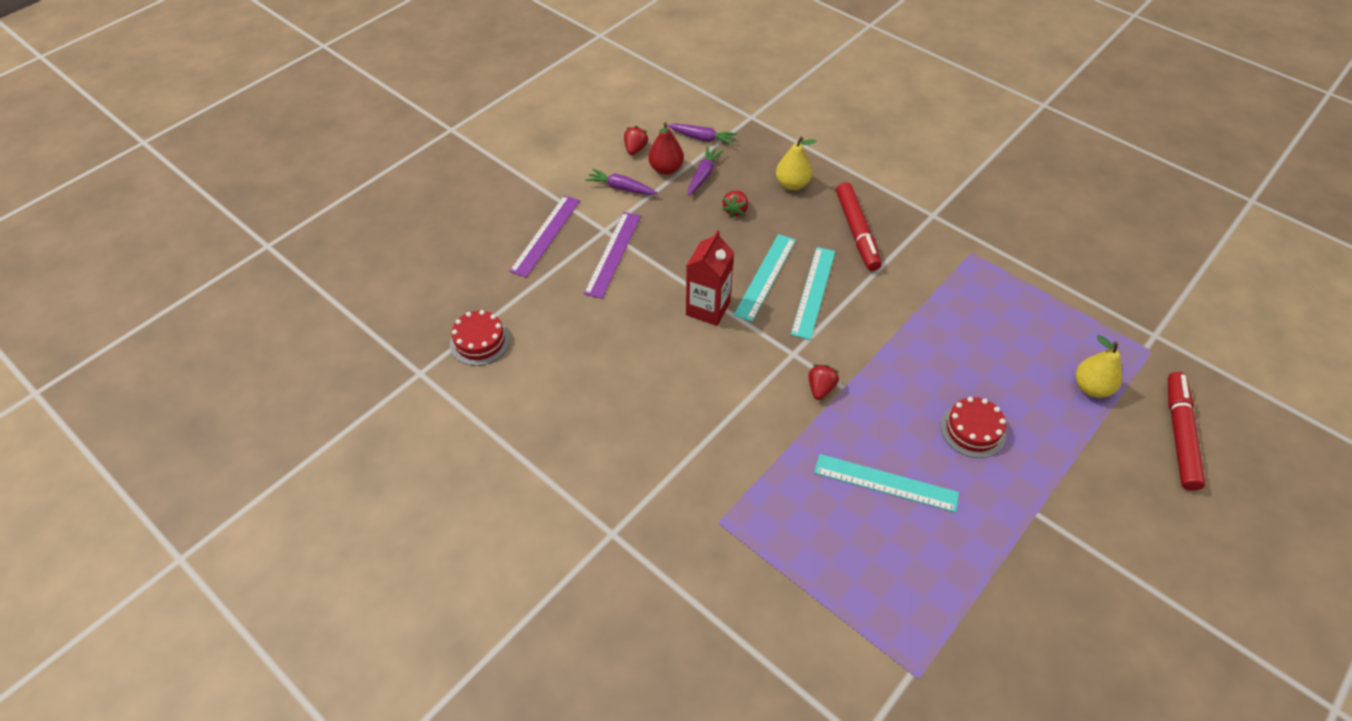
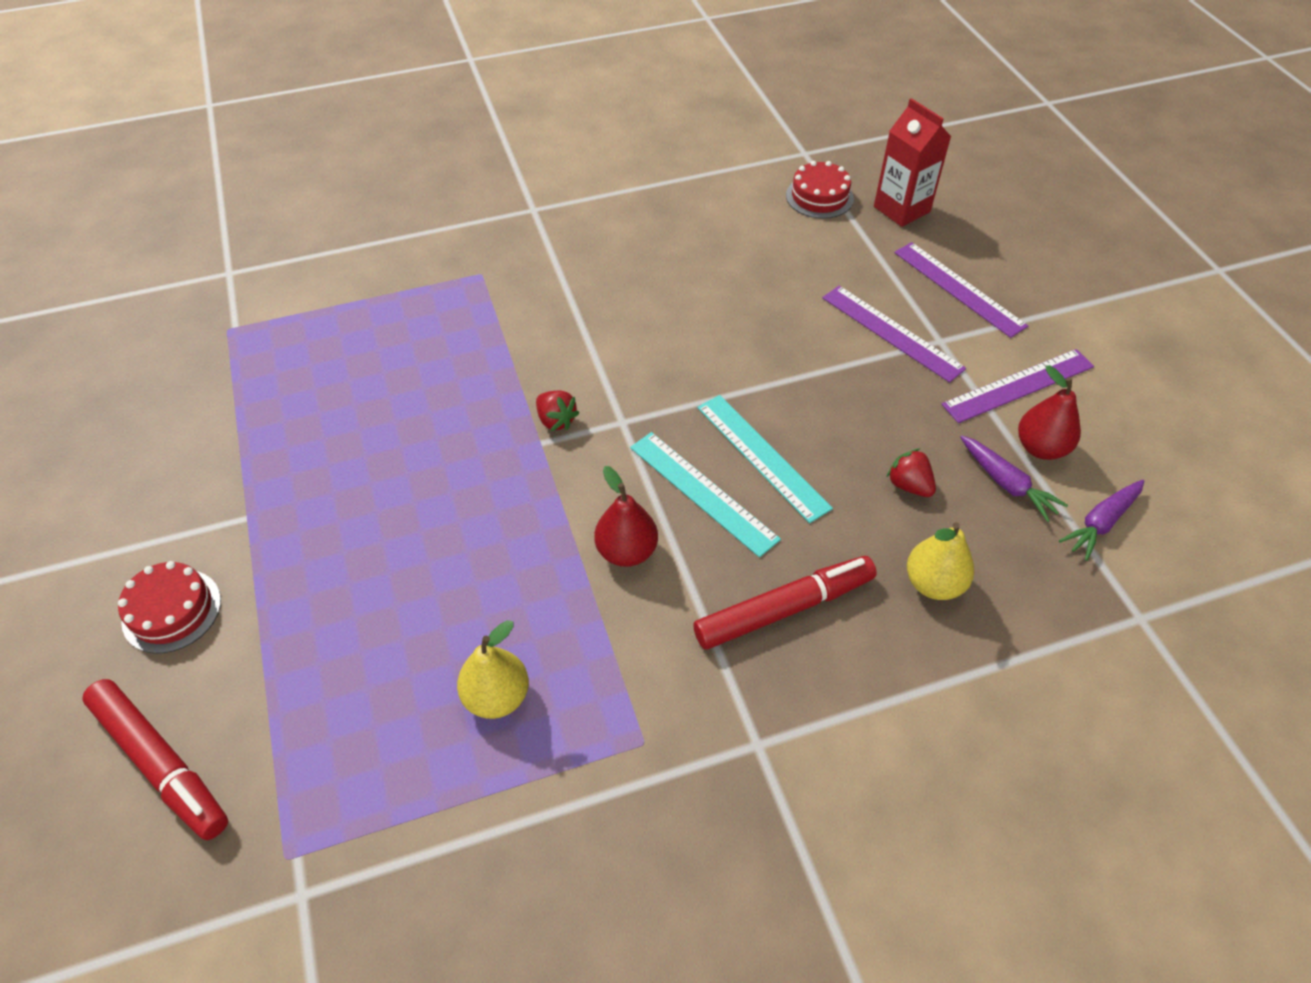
camera: 120 degrees right, 0 degrees up
(621, 188) = (1018, 385): purple carrot -> purple ruler
(635, 149) = (1103, 432): red strawberry -> none
(708, 308) = (746, 378): red carton -> red carton (901, 209)
(856, 231) = (783, 609): red marker -> red marker turned 135 degrees clockwise
(881, 306) = (626, 551): none -> red pear
(885, 483) = (402, 410): turquoise ruler -> none
(973, 430) = (384, 528): red cake -> red cake (172, 610)
(1091, 388) = (313, 712): yellow pear -> yellow pear (497, 696)

